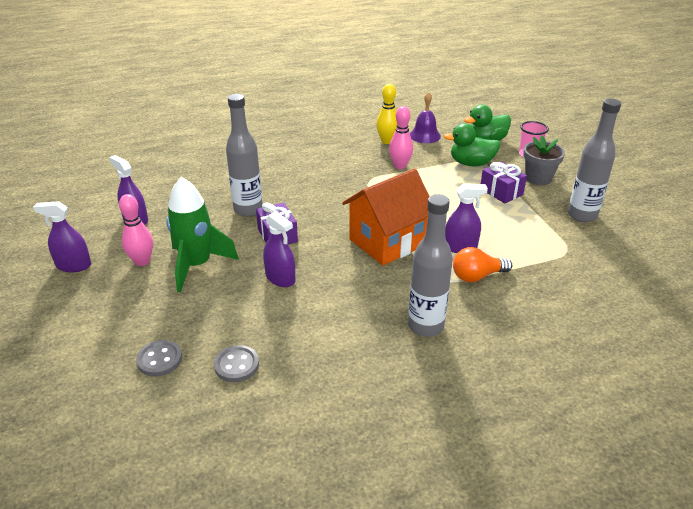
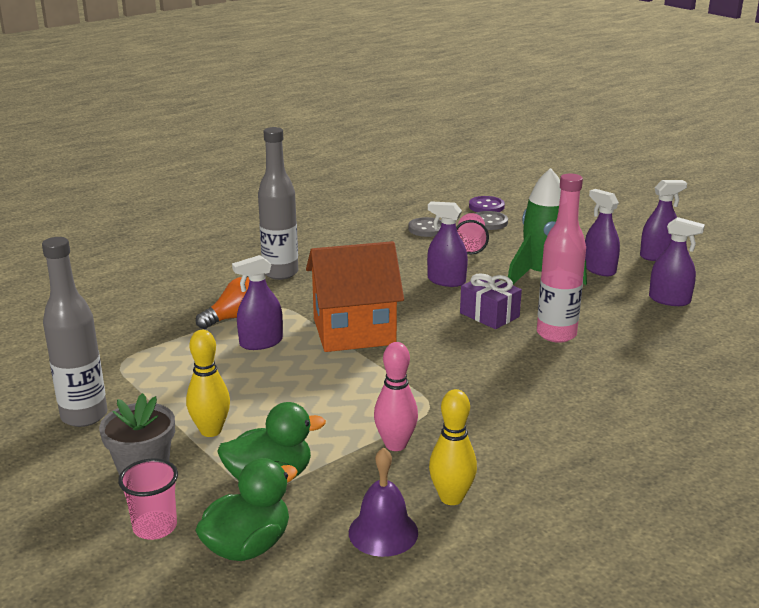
camera: 160 degrees right, 10 degrees down
(130, 395) = (486, 206): none -> purple button
(142, 261) = (599, 269): pink bowling pin -> purple spray bottle
(217, 322) = (470, 246): none -> pink cup
(248, 210) = (556, 334): grey bottle -> pink bottle
(387, 242) = (354, 331): orange house -> orange house turned 45 degrees clockwise
(501, 192) = (211, 431): purple gift -> yellow bowling pin

